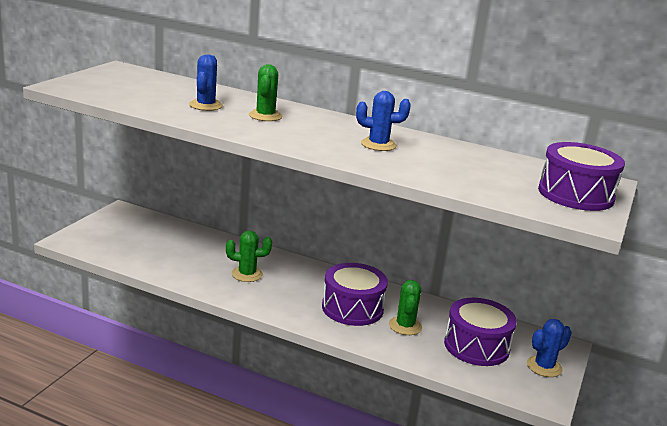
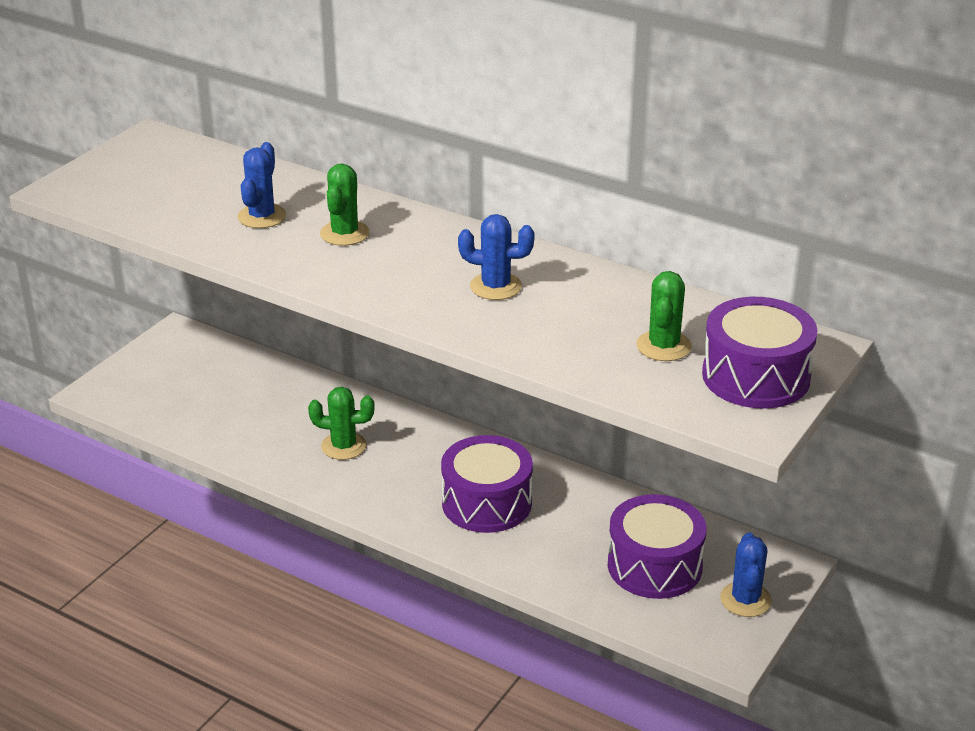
camera: 10 degrees right, 10 degrees up
(405, 326) = (557, 532): green cactus -> green cactus (663, 346)
(544, 367) = (745, 600): blue cactus -> blue cactus turned 60 degrees counterclockwise

